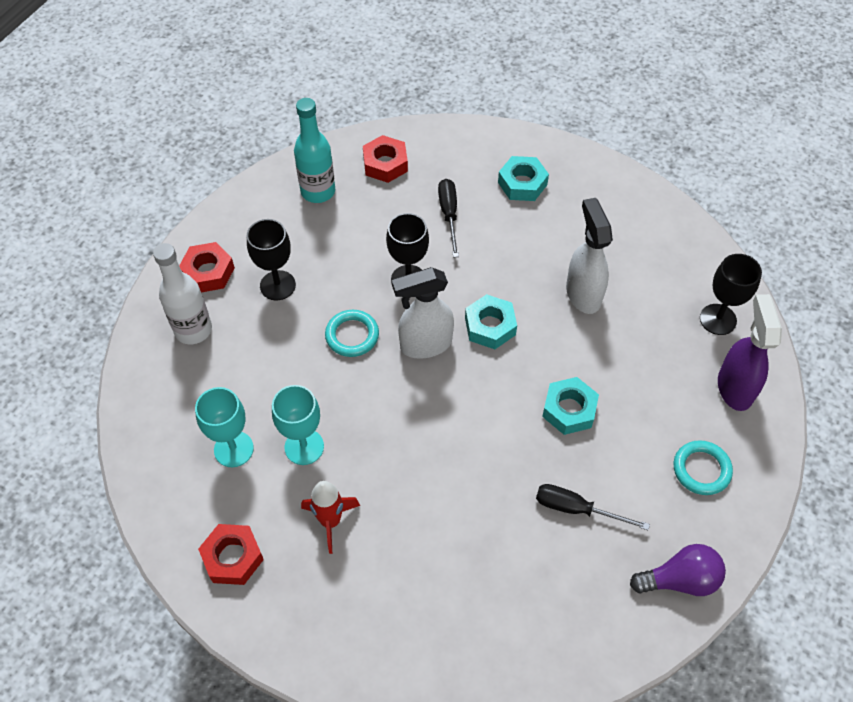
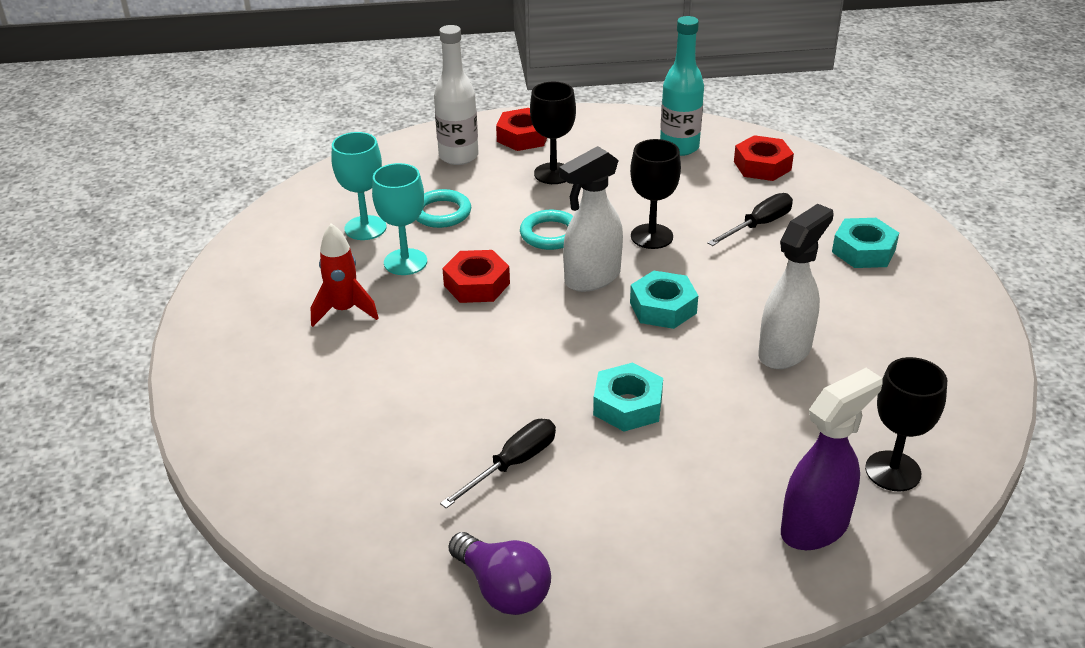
camera: 55 degrees right, 20 degrees down
(233, 557) = (261, 276): red nut -> red nut (476, 284)
(425, 345) = (591, 278): white spray bottle -> white spray bottle turned 75 degrees counterclockwise
(576, 509) = (512, 464): black screwdriver -> black screwdriver turned 60 degrees clockwise
(701, 469) = (668, 546): turquoise ring -> turquoise ring (441, 213)

